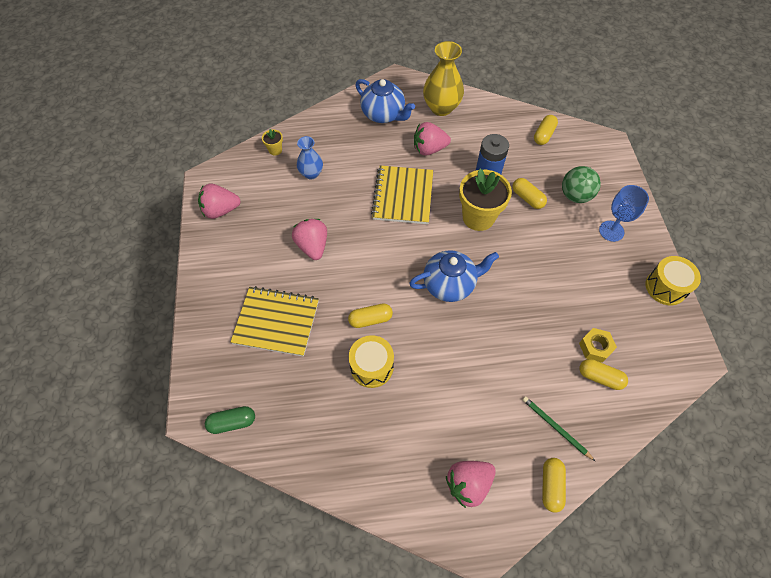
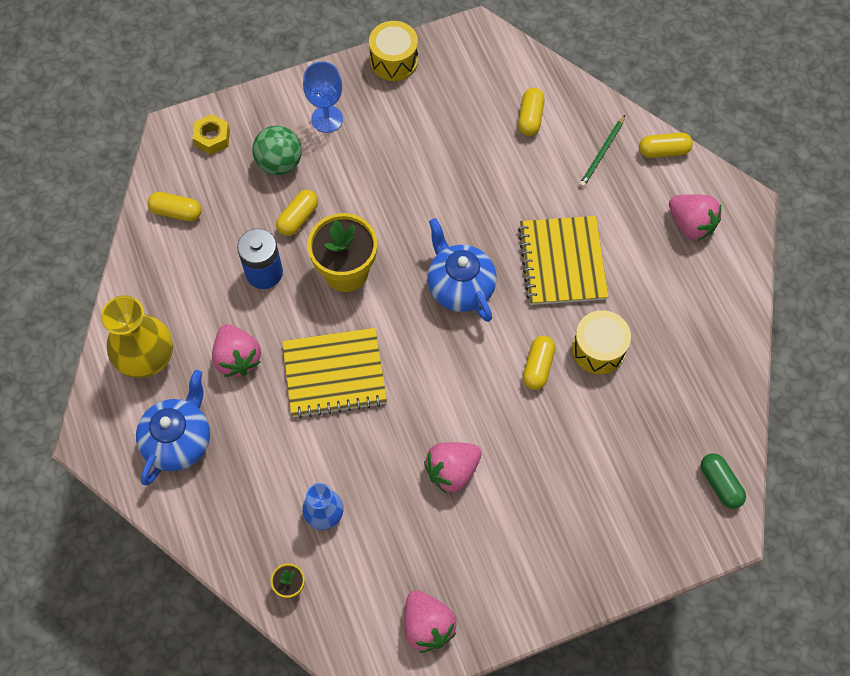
camera: 105 degrees left, 5 degrees up
(276, 322) = (578, 479): yellow notebook -> yellow notebook (562, 262)
(370, 319) = (538, 367): yellow capsule -> yellow capsule turned 45 degrees clockwise
(595, 347) = (495, 124): yellow nut -> yellow nut (212, 138)

